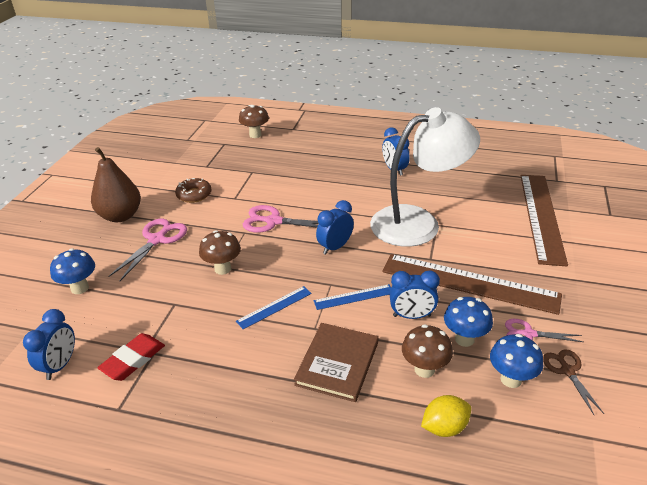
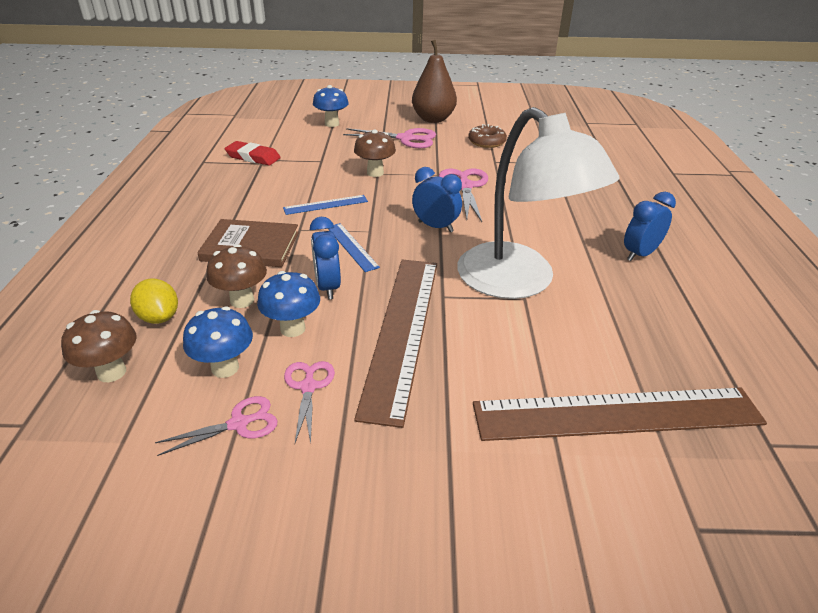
camera: 75 degrees right, 0 degrees up
(60, 365) = (247, 135): blue clock -> none
(255, 135) = (633, 153): brown mushroom -> brown mushroom (111, 372)
(274, 307) = (326, 205): blue ruler -> blue ruler turned 60 degrees counterclockwise
(567, 371) = (239, 424): brown scissors -> pink scissors

